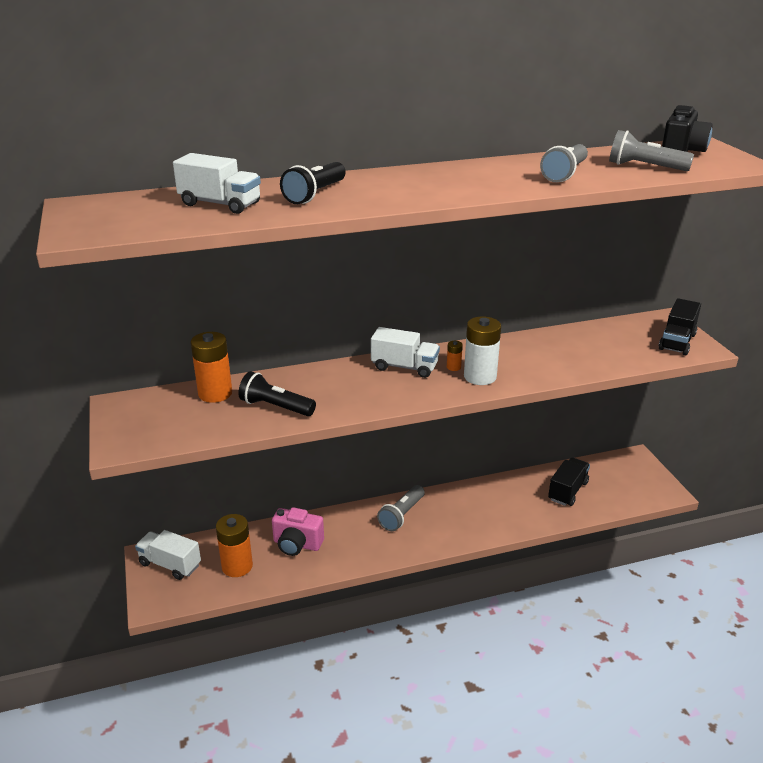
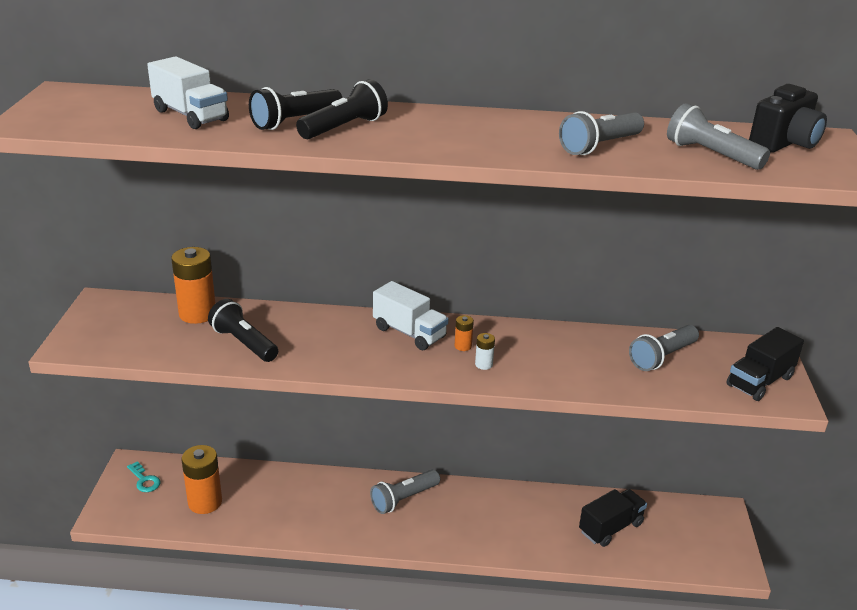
camera: 20 degrees right, 0 degrees up
(170, 564) = (144, 480): white truck -> turquoise key
(297, 544) = (276, 497): pink camera -> none
(361, 192) = (344, 128): none -> black flashlight
(480, 376) = (483, 364): white battery -> white battery, size x0.46
(601, 341) = (662, 357): none -> grey flashlight

